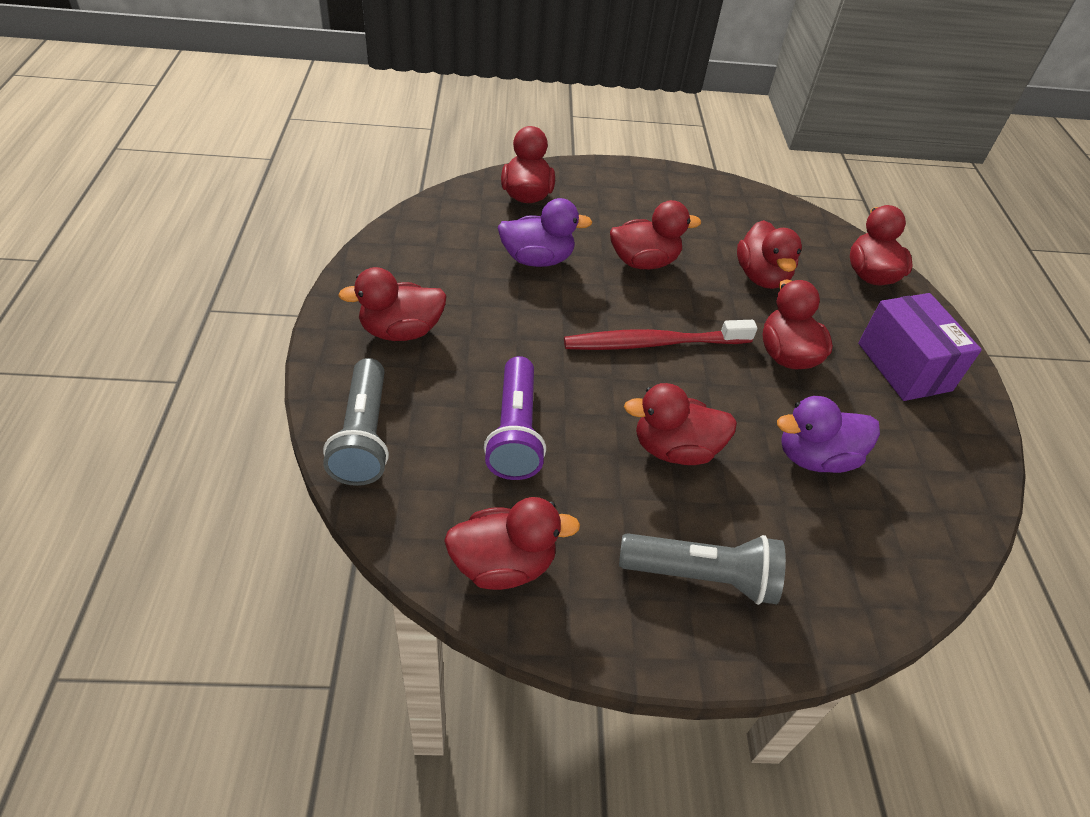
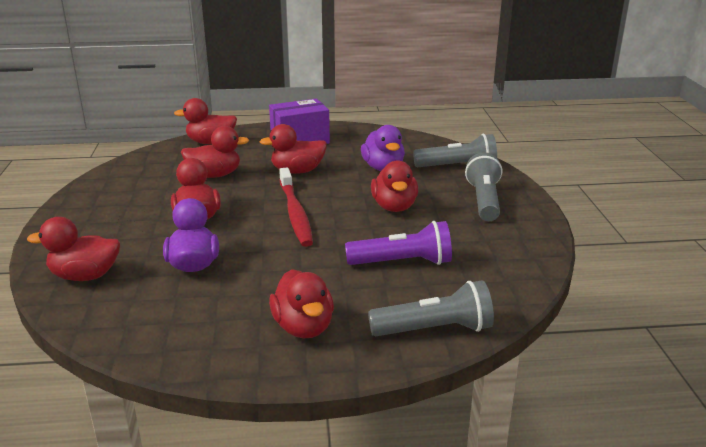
camera: 90 degrees left, 20 degrees down
(503, 564) = (514, 260): red duck -> none
(840, 569) = (457, 167): none -> grey flashlight

